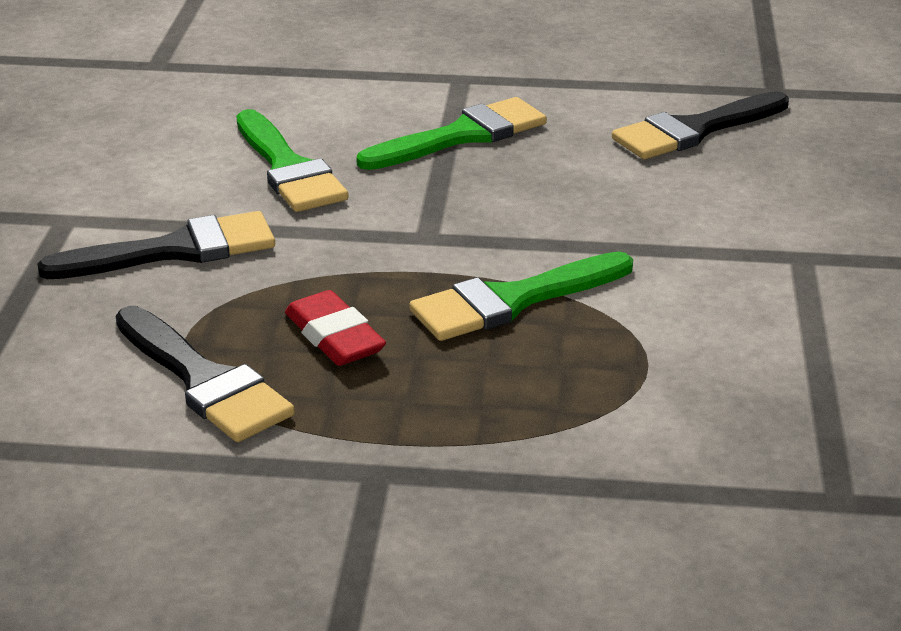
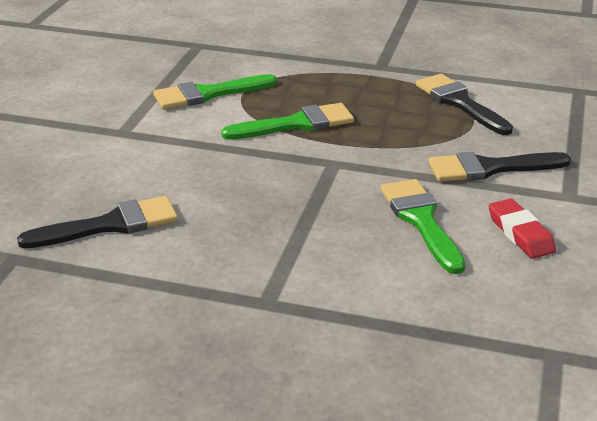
camera: 170 degrees left, 0 degrees up
(334, 337) = (395, 115): red eraser -> red eraser (520, 233)
(462, 136) = (287, 237): green brush -> green brush (208, 94)

